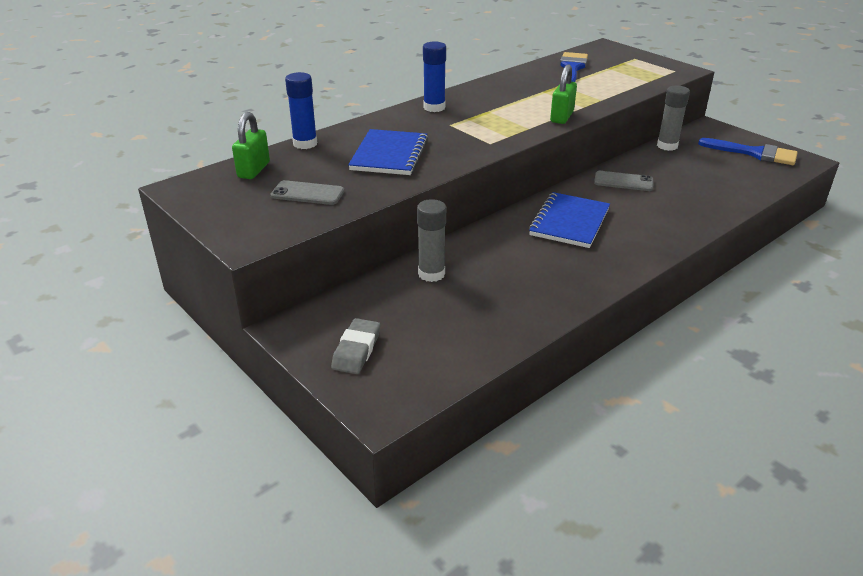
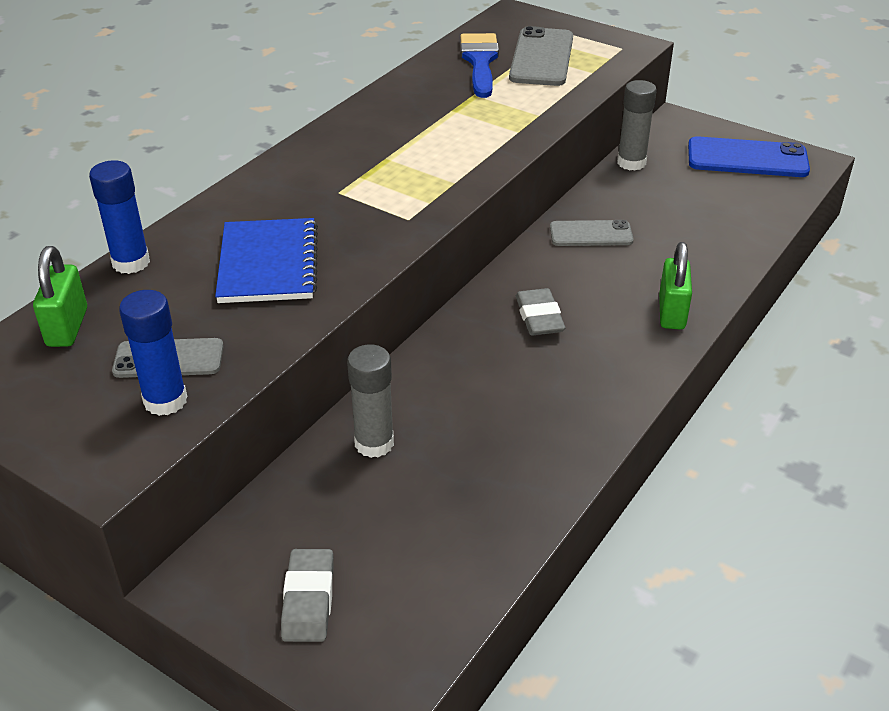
camera: 15 degrees left, 5 degrees up
(434, 107) = (305, 163): blue glue stick -> blue glue stick (165, 400)
(562, 117) = (494, 155): green padlock -> green padlock (672, 312)
(569, 222) = (539, 317): blue notebook -> grey eraser
(615, 70) = (542, 58): none -> grey phone
(754, 153) = (747, 158): blue brush -> blue phone

